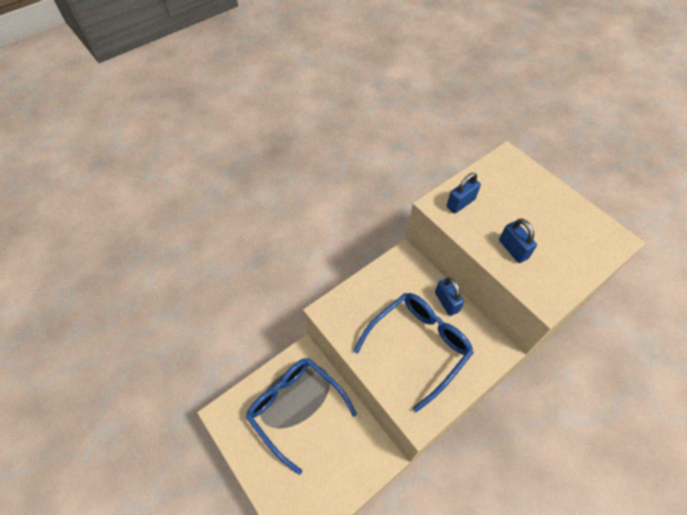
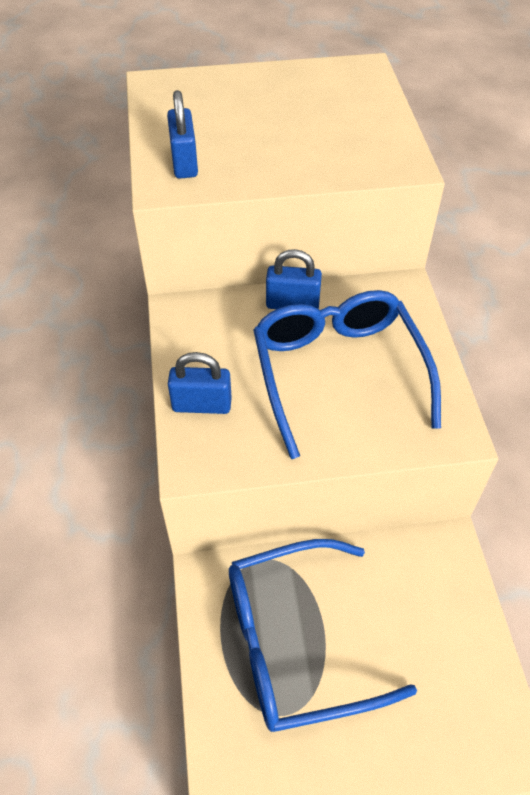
camera: 60 degrees left, 5 degrees down
(513, 249) = (304, 154): blue padlock -> blue padlock (202, 405)

